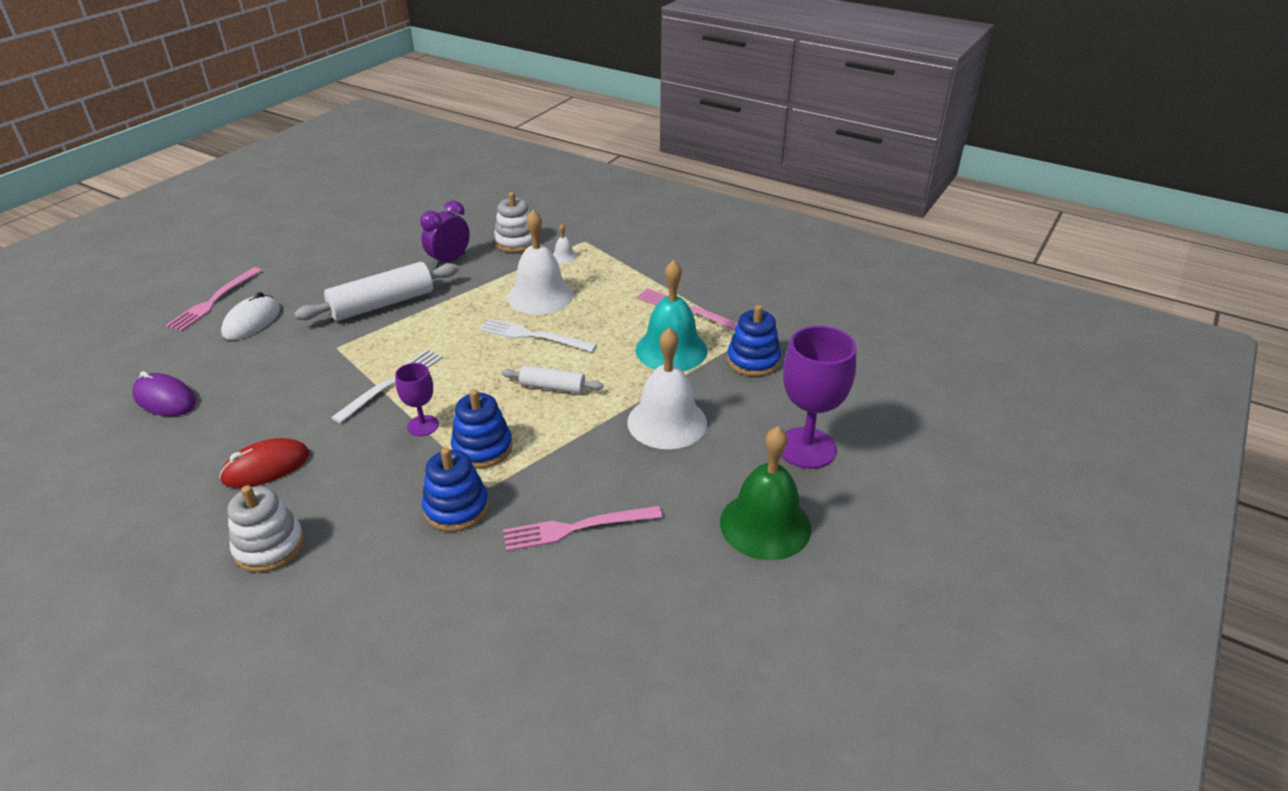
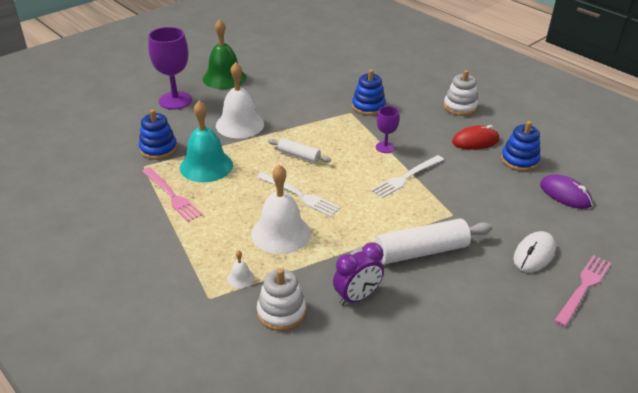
camera: 165 degrees left, 0 degrees up
(482, 448) = (350, 130): blue stacking toy -> blue stacking toy (519, 160)
(577, 528) = (311, 90): pink fork -> none

